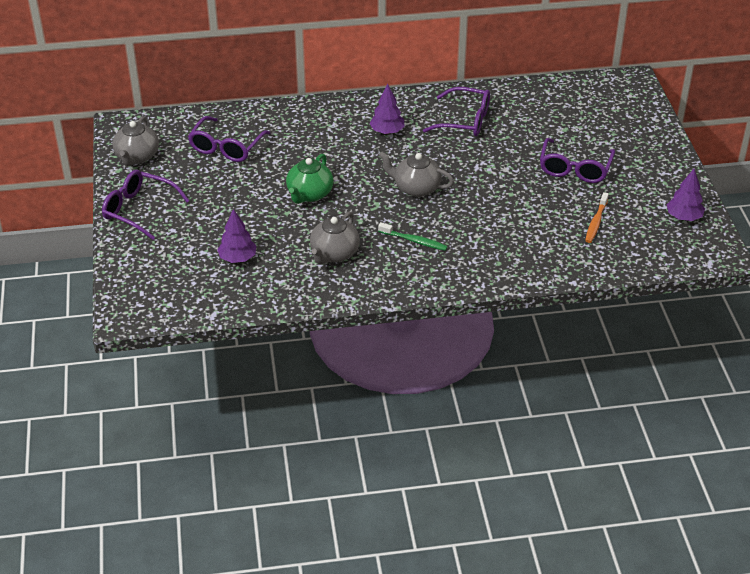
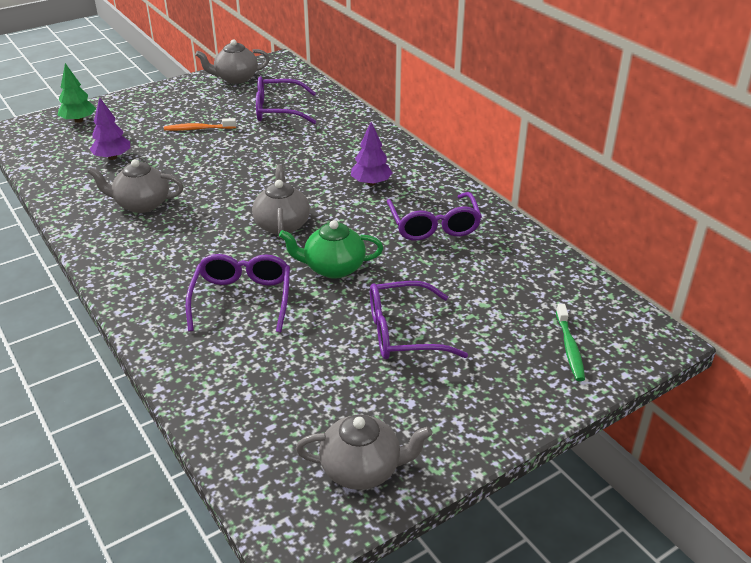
camera: 65 degrees right, 5 degrees down
(139, 210) = (161, 98): purple glasses -> purple glasses (242, 299)
(143, 269) = (79, 120): none -> green tree
(309, 194) = (232, 167): green teapot -> green teapot (333, 268)
(413, 241) = (186, 246): green toothbrush -> green toothbrush (569, 347)
(596, 222) = (299, 379): orange toothbrush -> orange toothbrush (199, 129)
(683, 217) = (362, 469): purple tree -> grey teapot

